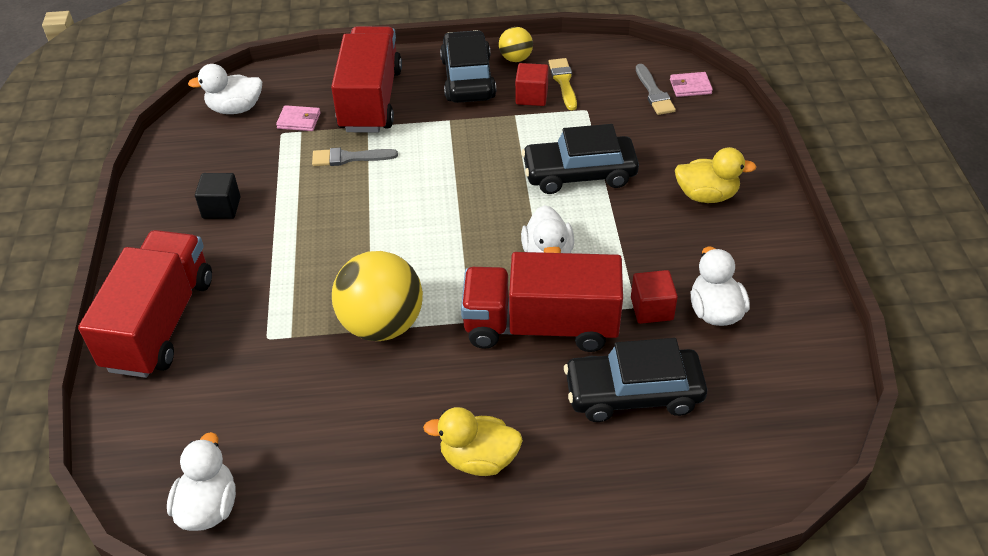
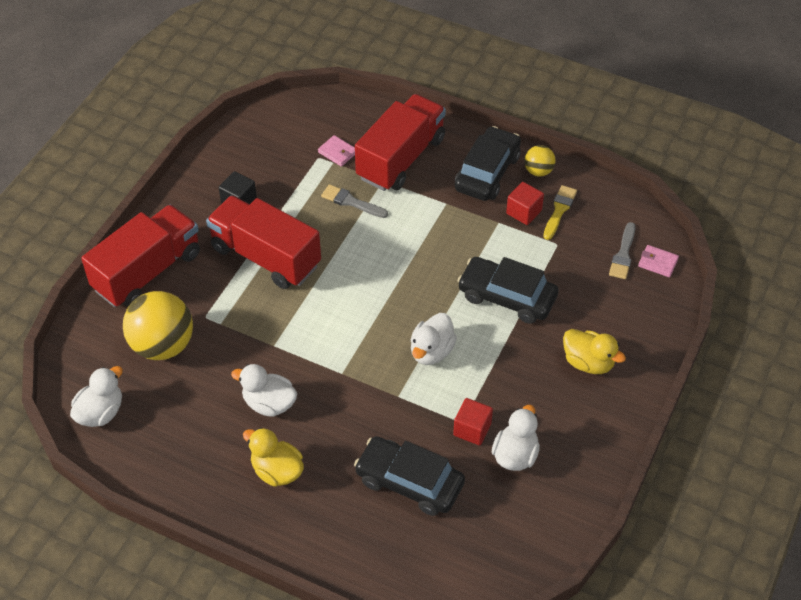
camera: 30 degrees right, 5 degrees up
(235, 109) = (300, 121): white duck -> white duck (269, 403)
(382, 324) = (283, 345): yellow ball -> yellow ball (162, 345)
(541, 326) = (386, 401): red truck -> red truck (266, 256)

